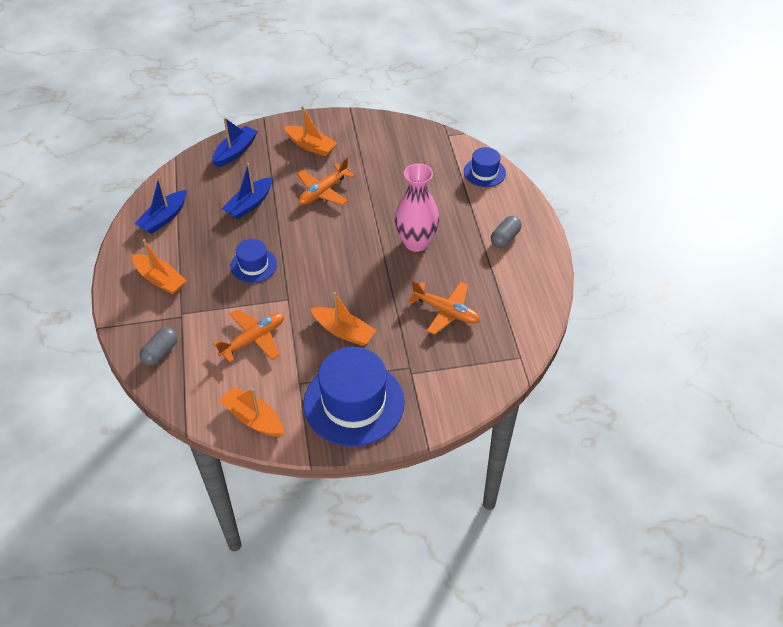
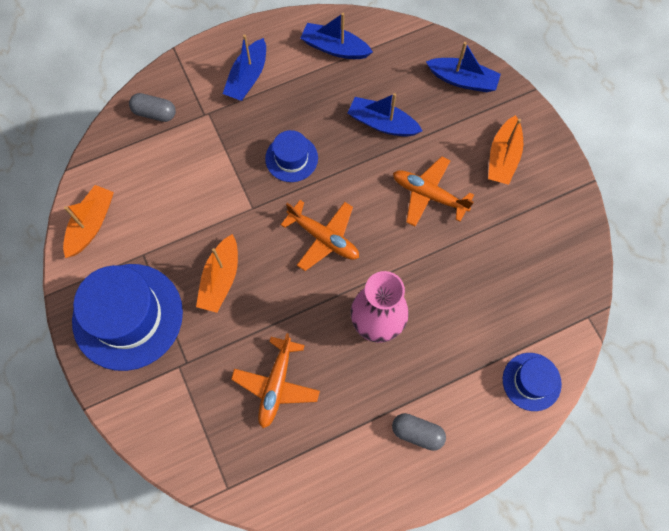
camera: 75 degrees right, 20 degrees up
(160, 280) = (247, 77): orange boat -> blue boat
(254, 339) = (190, 192): orange plane -> orange plane (324, 238)

